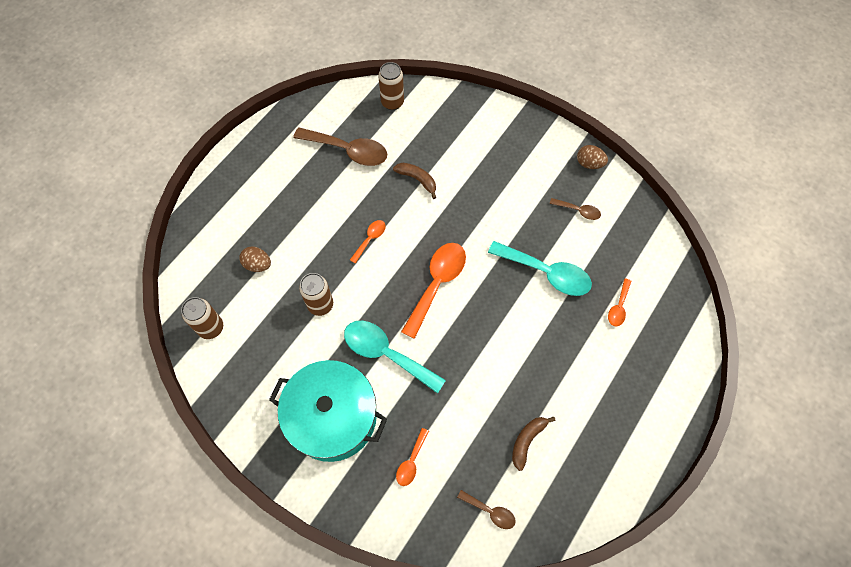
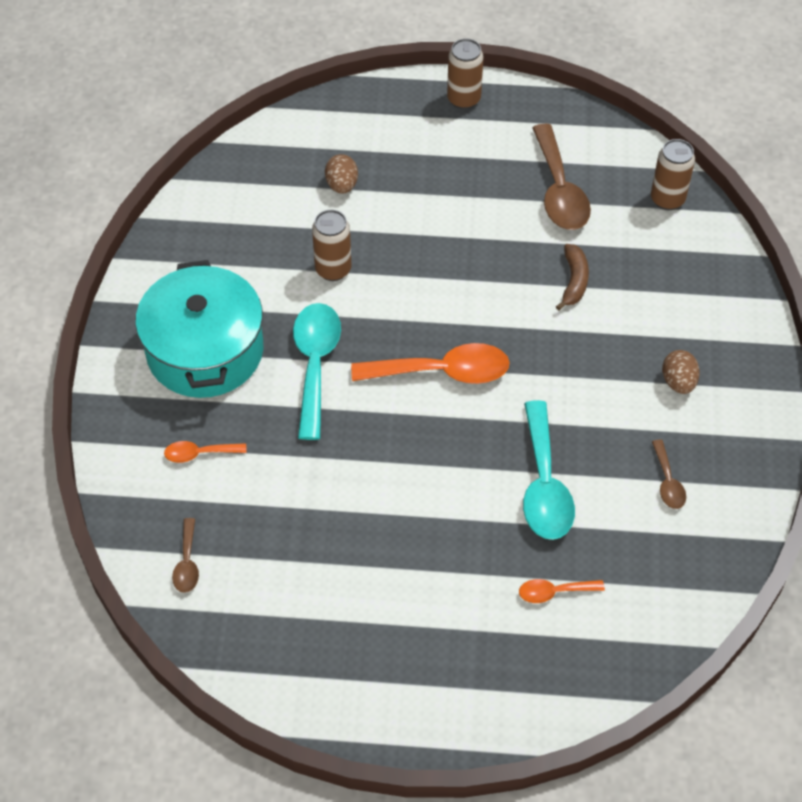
camera: 60 degrees right, 10 degrees down
(211, 328) = (237, 185): brown can -> brown can (463, 99)
(370, 239) = (453, 274): orange spoon -> none
(527, 441) = (298, 564): brown banana -> none
(589, 164) = (754, 463): brown egg -> brown egg (678, 382)

